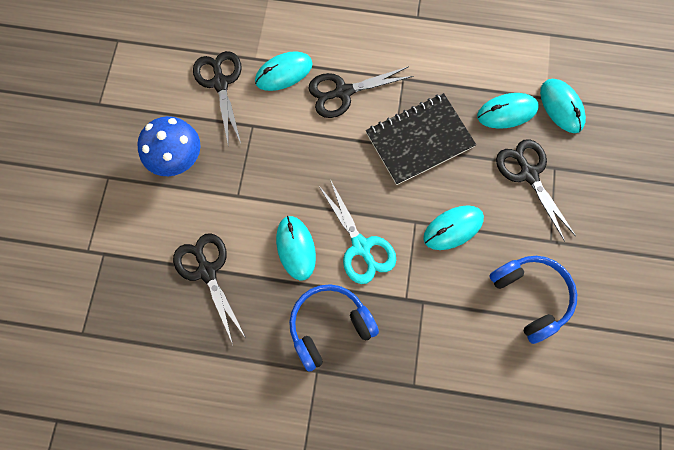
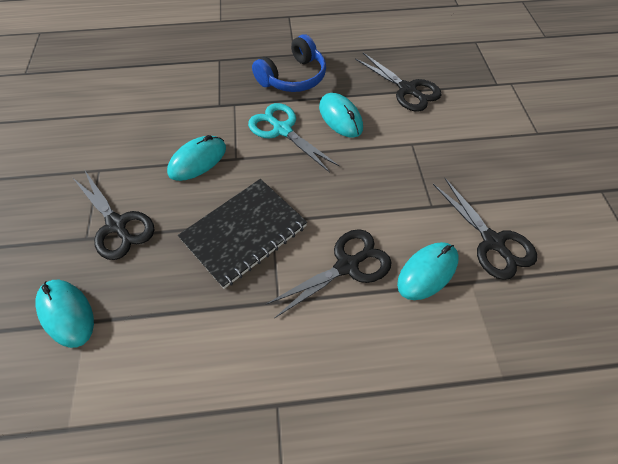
camera: 165 degrees right, 15 degrees down
(178, 160) = (485, 159): blue mushroom -> none
(507, 112) = (140, 289): turquoise mouse -> none
(530, 297) = (122, 126): blue headphones -> none

